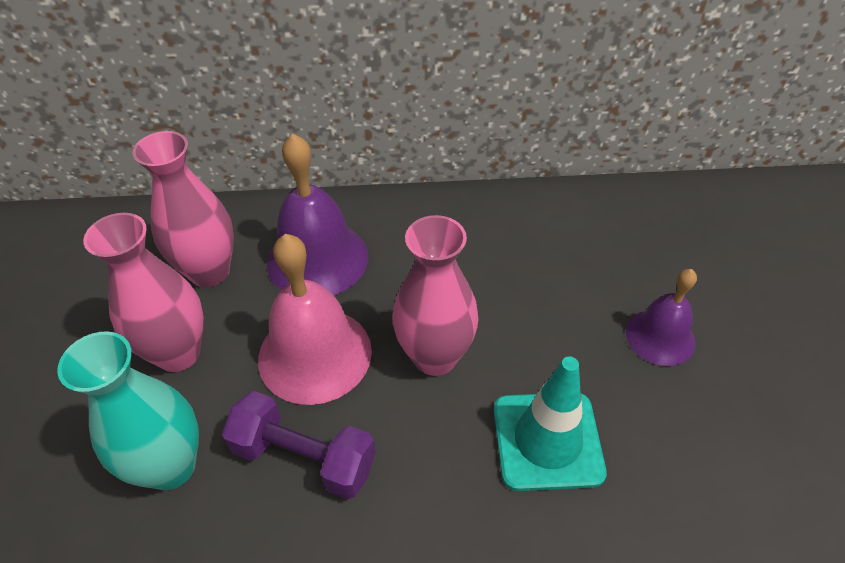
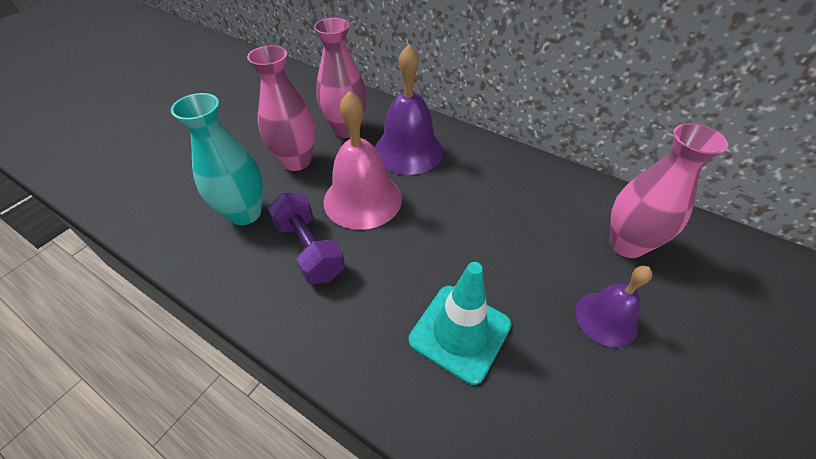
camera: 35 degrees right, 0 degrees up
(435, 356) = (430, 239): pink vase -> pink vase (626, 244)

